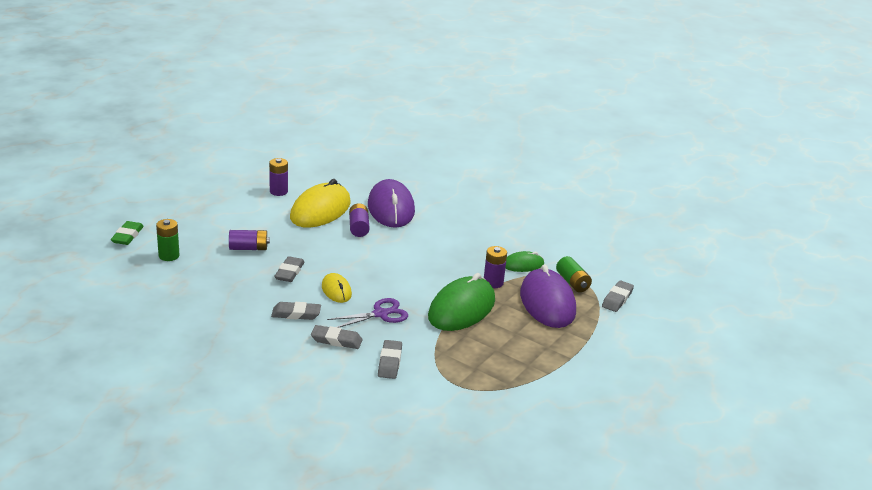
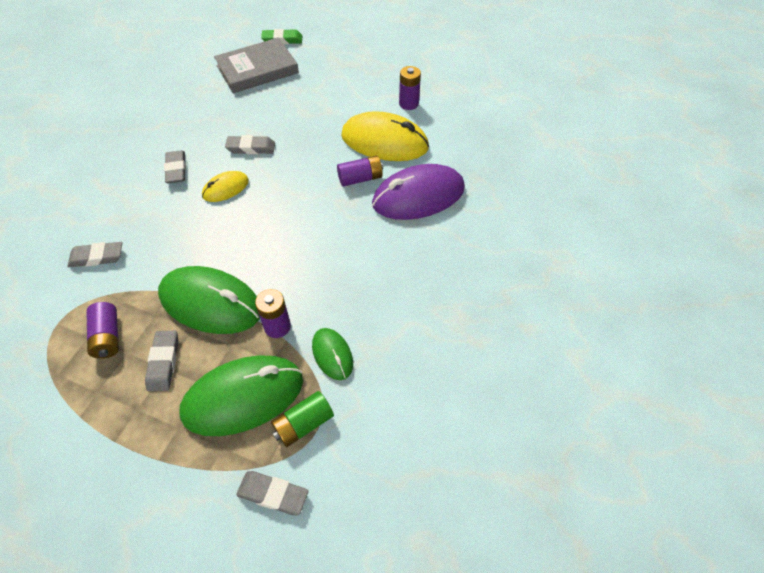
camera: 80 degrees right, 25 degrees up
(169, 256) = (257, 69): green battery -> grey book
(248, 248) = (287, 111): purple battery -> purple battery (108, 337)
(336, 340) = (134, 208): grey eraser -> grey eraser (164, 362)
(380, 314) = (187, 232): purple scissors -> none
(547, 302) = (243, 397): purple mouse -> green mouse

